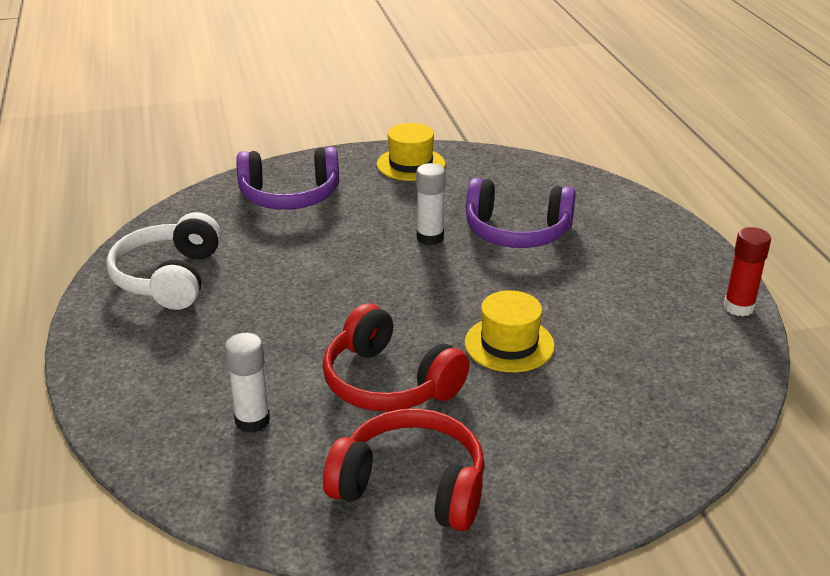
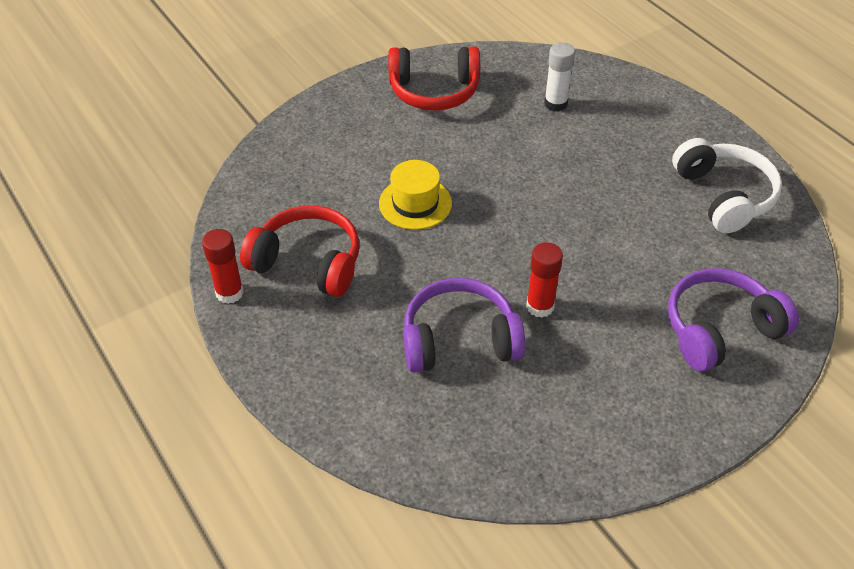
camera: 160 degrees right, 15 degrees up
(388, 383) = (486, 150): red headphones -> red headphones (308, 262)
(410, 164) = (634, 431): yellow hat -> none
(430, 238) = (540, 306): white glue stick -> red glue stick

